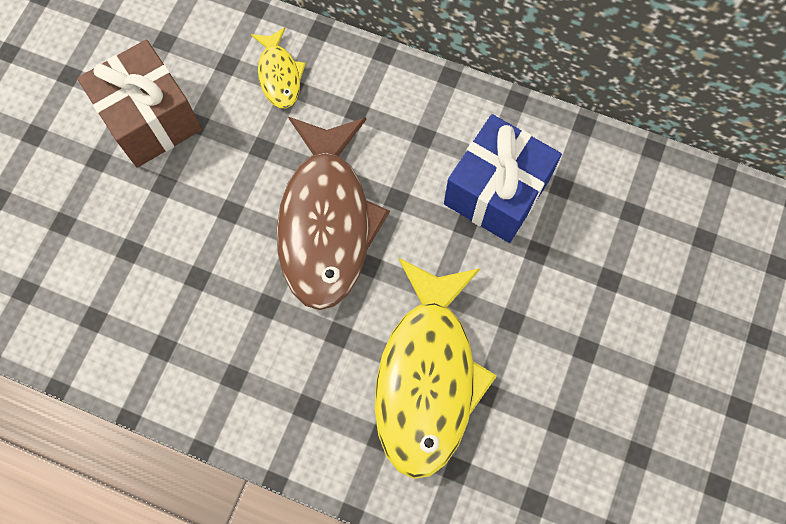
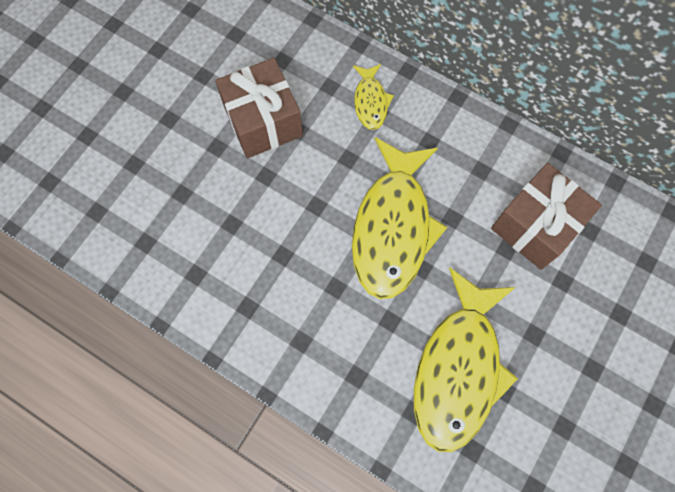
camera: 10 degrees right, 0 degrees up
(326, 222) = (393, 227): brown fish -> yellow fish
(496, 192) = (535, 226): blue gift -> brown gift

